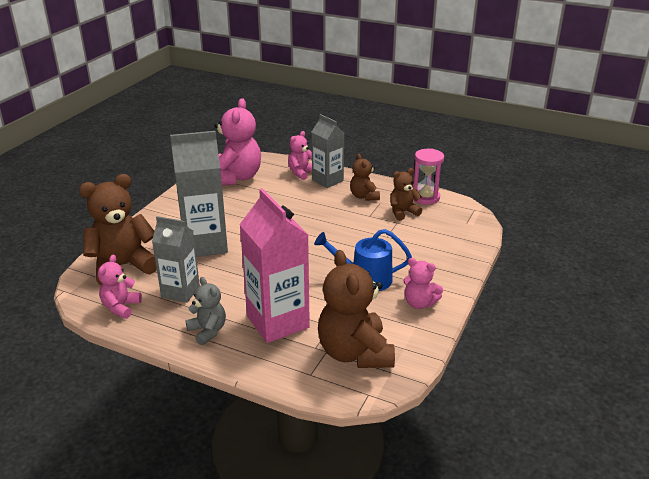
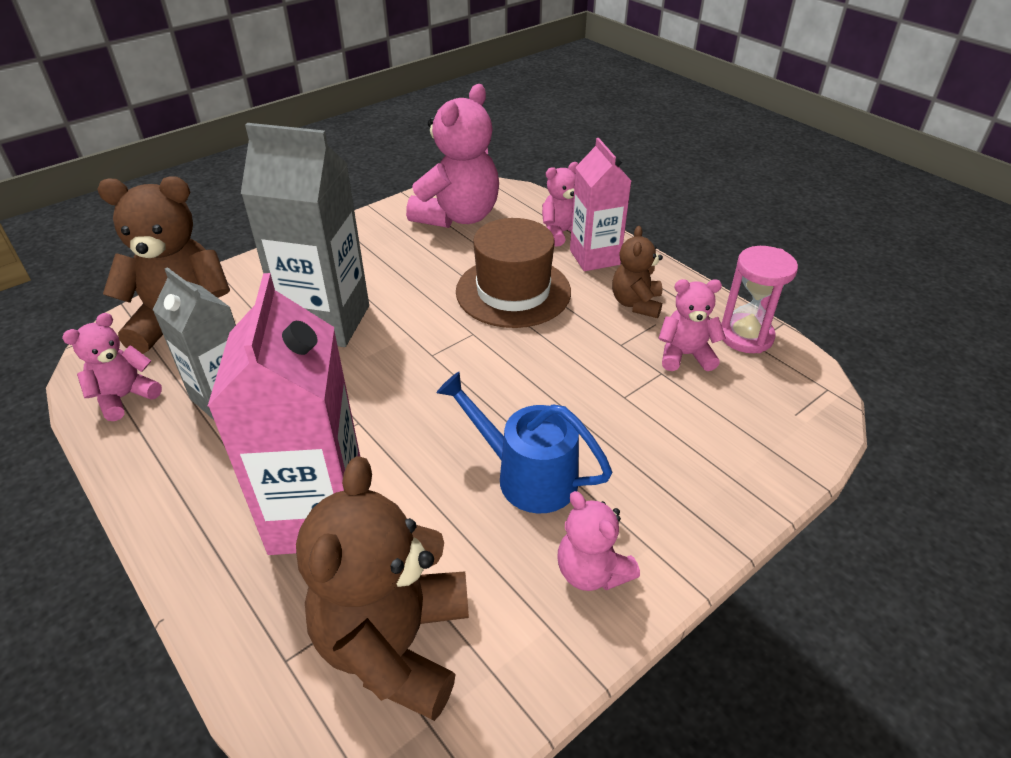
camera: 25 degrees right, 10 degrees up
(208, 331) = (201, 491): grey teddy bear -> none
(297, 206) = (513, 291): none -> brown hat
(327, 180) = (594, 257): grey carton -> pink carton
(403, 212) = (685, 355): brown teddy bear -> pink teddy bear

